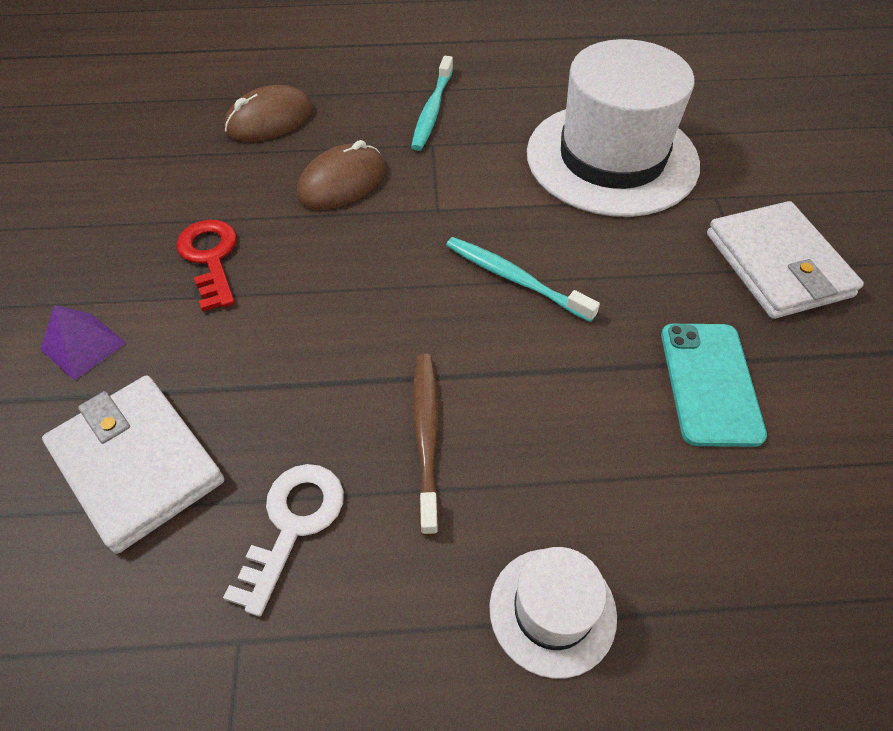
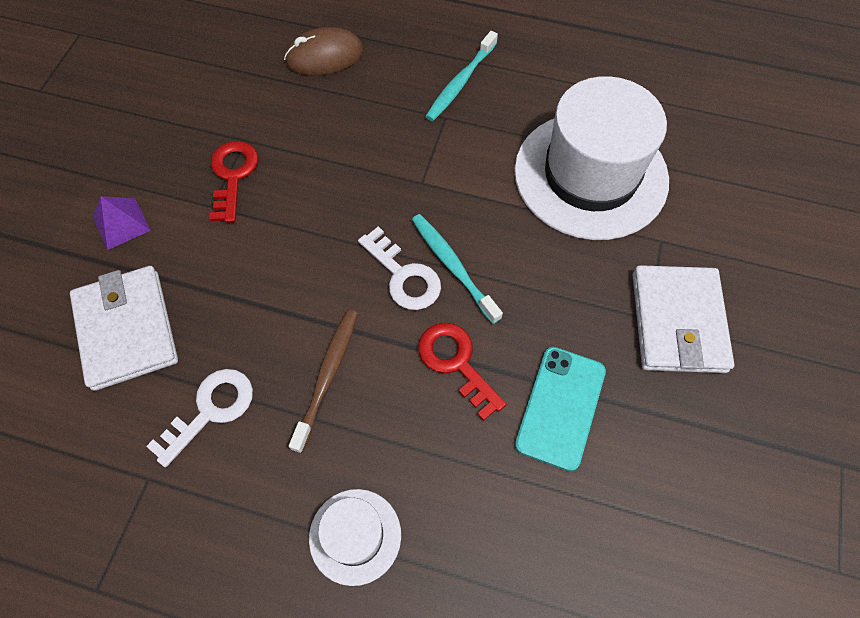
camera: 20 degrees right, 10 degrees up
(342, 182) = (357, 134): brown mouse -> none
(464, 304) = (403, 276): none -> white key
(571, 374) = (456, 363): none -> red key

